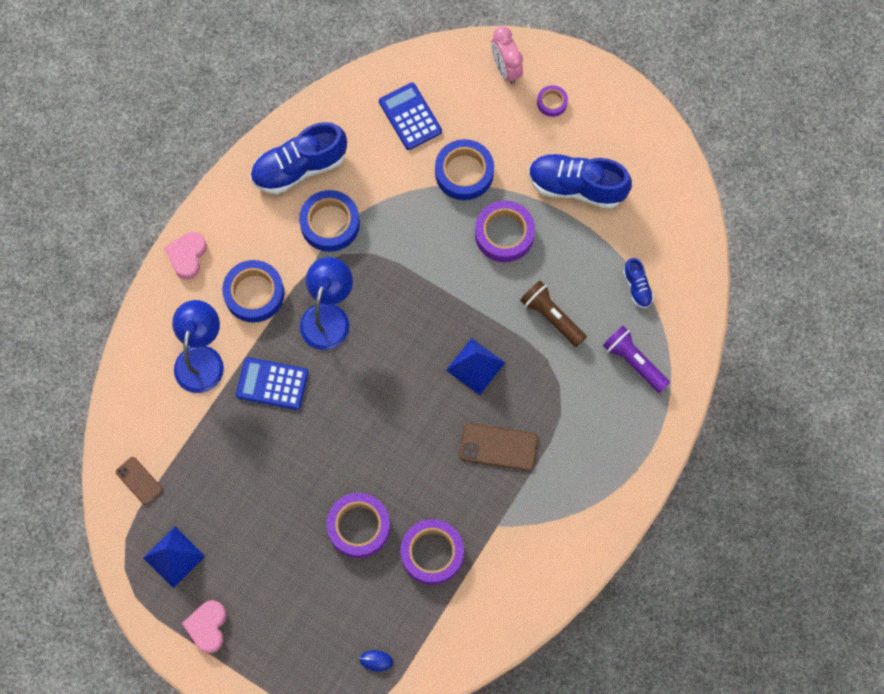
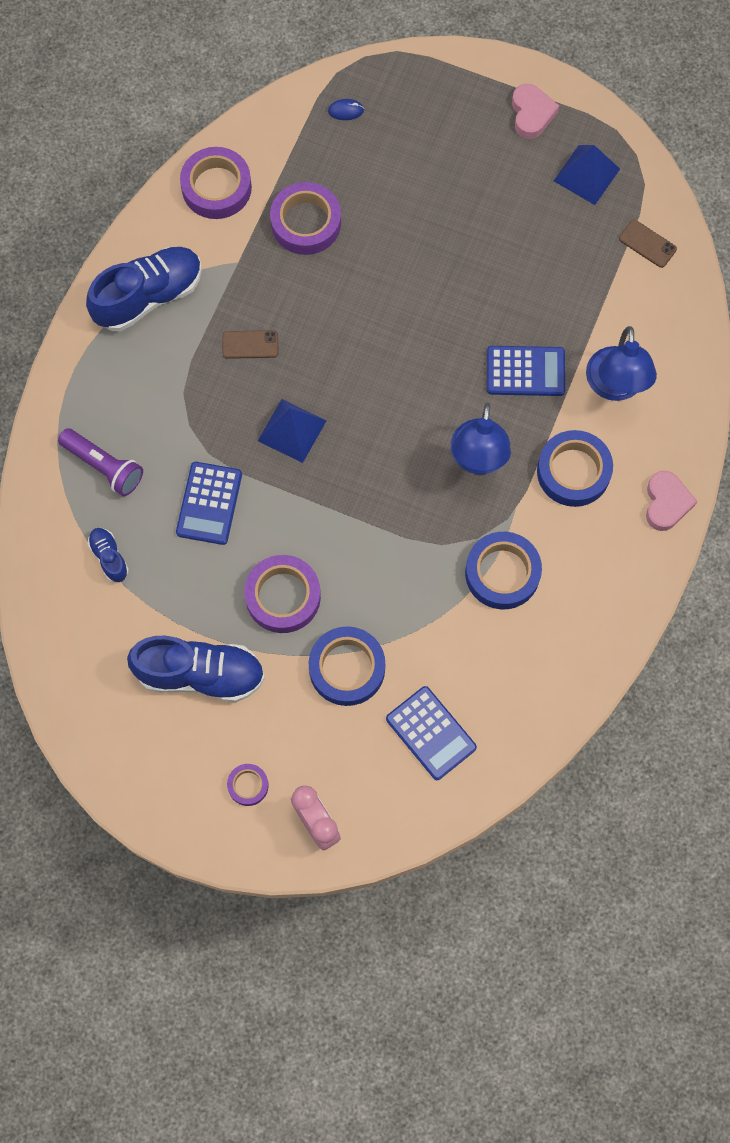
camera: 170 degrees right, 0 degrees up
(299, 167) = (557, 639): blue shoe -> blue shoe (149, 296)
(359, 526) = (392, 236): purple tape -> purple tape (216, 187)
(498, 447) = (250, 345): brown phone -> brown phone, size x0.64
(552, 317) = (209, 503): brown flashlight -> blue calculator

